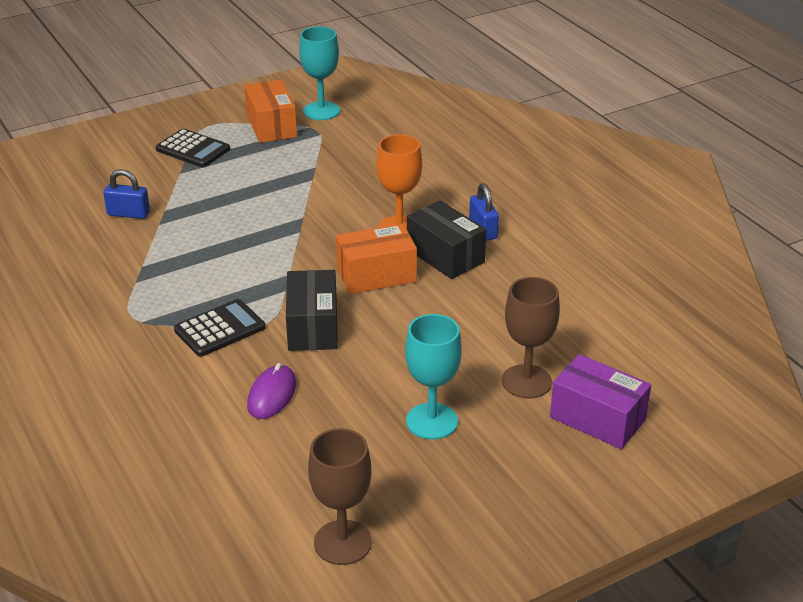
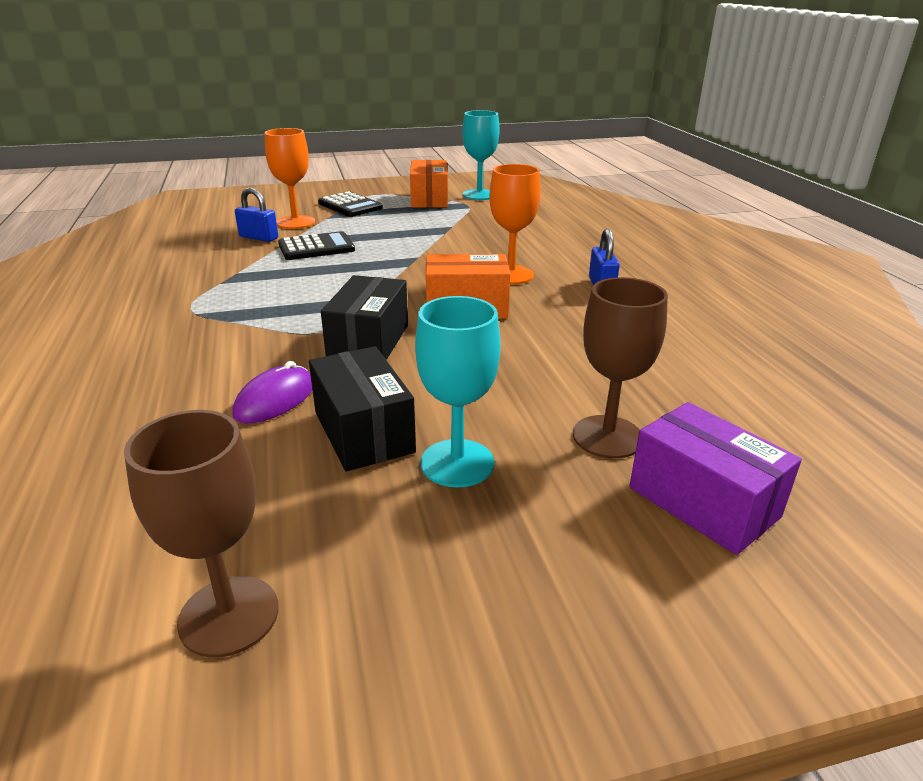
camera: 15 degrees right, 5 degrees down
(151, 185) = (295, 222): none -> orange goblet
(220, 329) = (268, 330): black calculator -> black calculator (316, 247)
(445, 256) = (550, 301): black box -> black box (363, 432)

